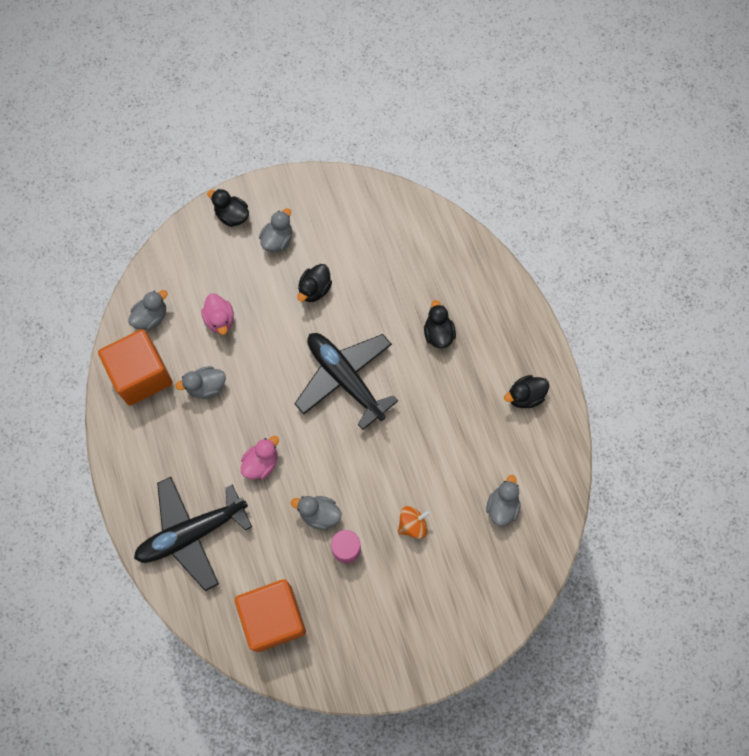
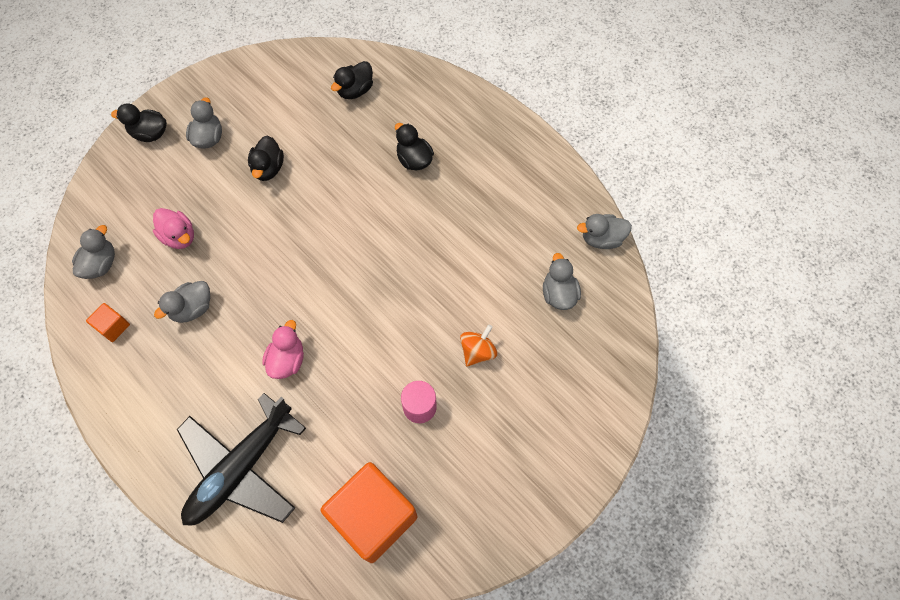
camera: 25 degrees left, 5 degrees down
(141, 375) = (113, 327): orange cube -> orange cube, size x0.42
(319, 514) = (374, 384): grey duck -> grey duck (601, 239)
(345, 379) = (339, 239): black plane -> none
(525, 396) = (528, 182): black duck -> black duck (355, 90)

